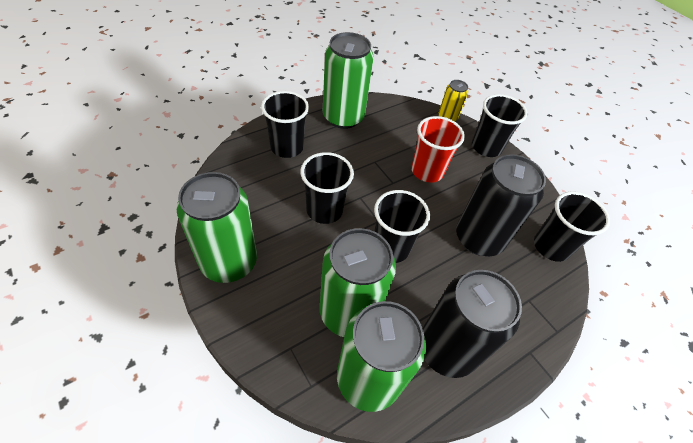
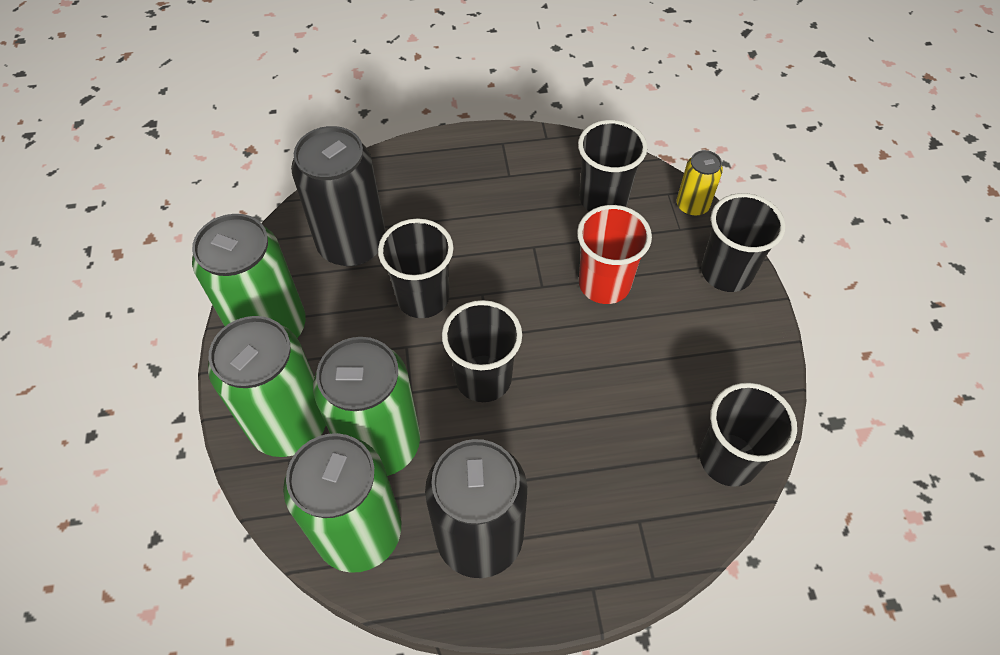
camera: 30 degrees right, 5 degrees up
(287, 147) = (420, 191): black cup -> black cup (603, 199)
(343, 117) = (525, 164): green can -> green can (289, 424)
(479, 238) = (620, 409): black can -> black can (352, 244)

